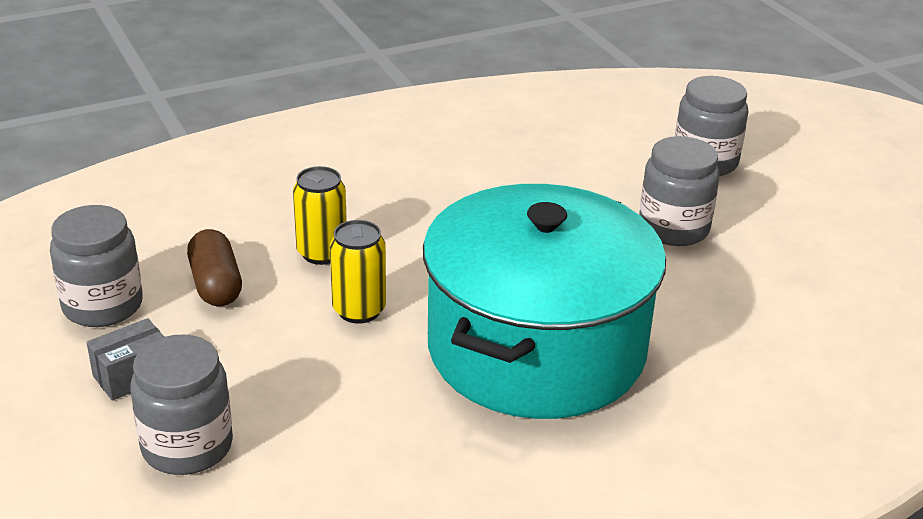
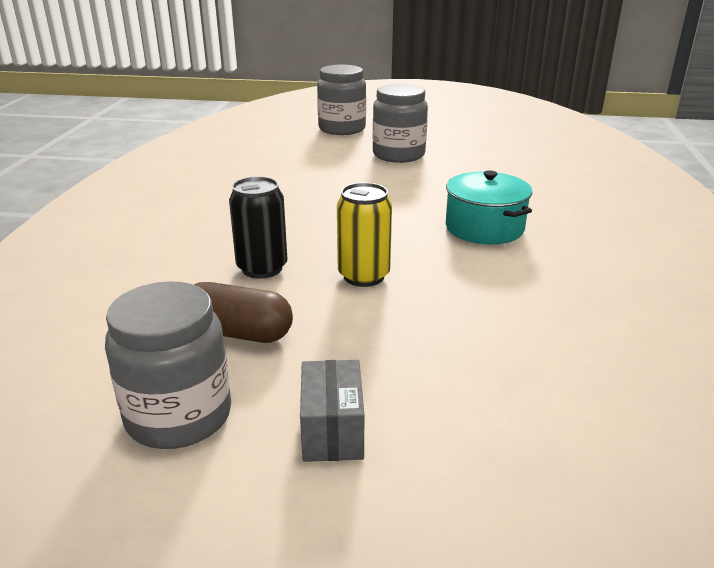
camera: 55 degrees left, 5 degrees down
(187, 446) = (486, 427): grey jar -> none
(322, 253) = (262, 268): yellow can -> black can
(536, 349) = (484, 228): turquoise pot -> turquoise pot, size x0.44

